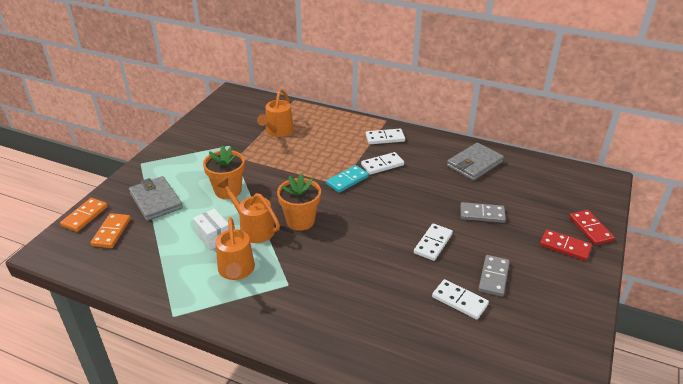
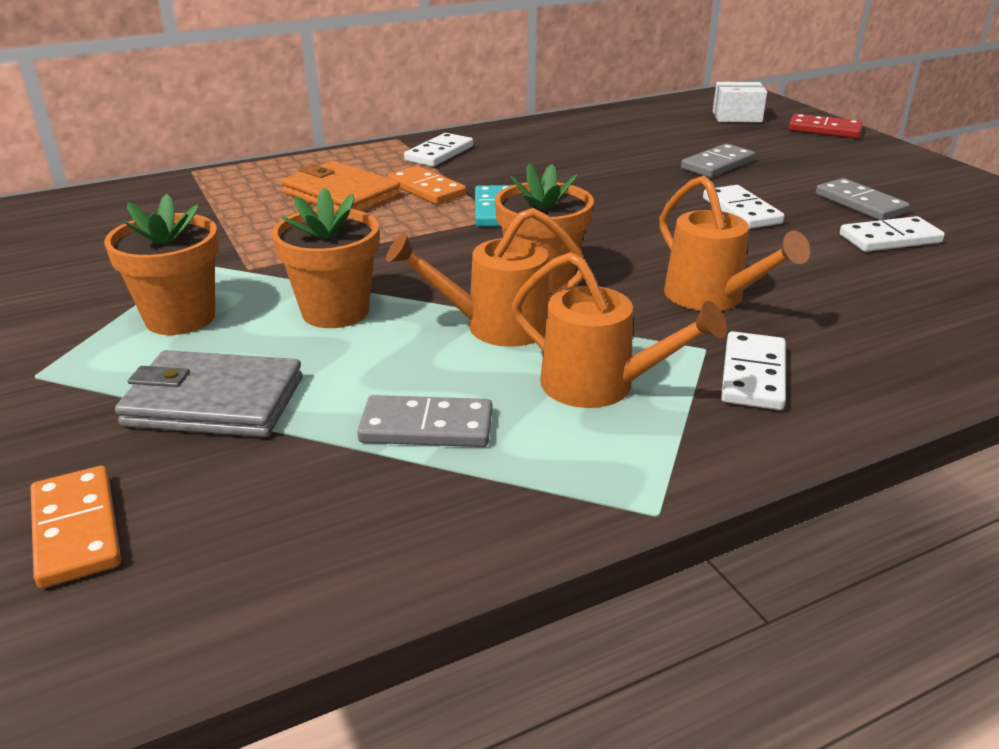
camera: 50 degrees left, 5 degrees down
(111, 232) = (221, 505): orange domino -> orange domino (426, 189)
(178, 247) = (426, 427): none -> grey domino
(193, 165) = (180, 318): none -> orange flower pot
(213, 236) = (456, 374): white box -> white box (737, 117)
(277, 131) = (251, 212): orange watering can -> orange watering can (713, 298)
(315, 140) = (341, 195): none -> orange wallet
(382, 165) = (502, 177): white domino -> white domino (753, 375)
(474, 164) = (602, 132): grey wallet -> none
(565, 247) = (843, 151): red domino -> none

